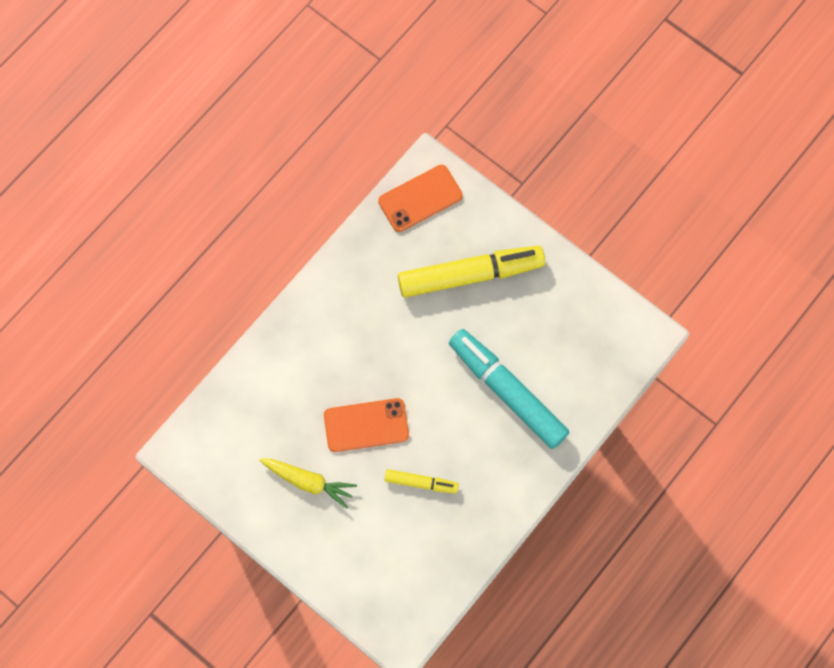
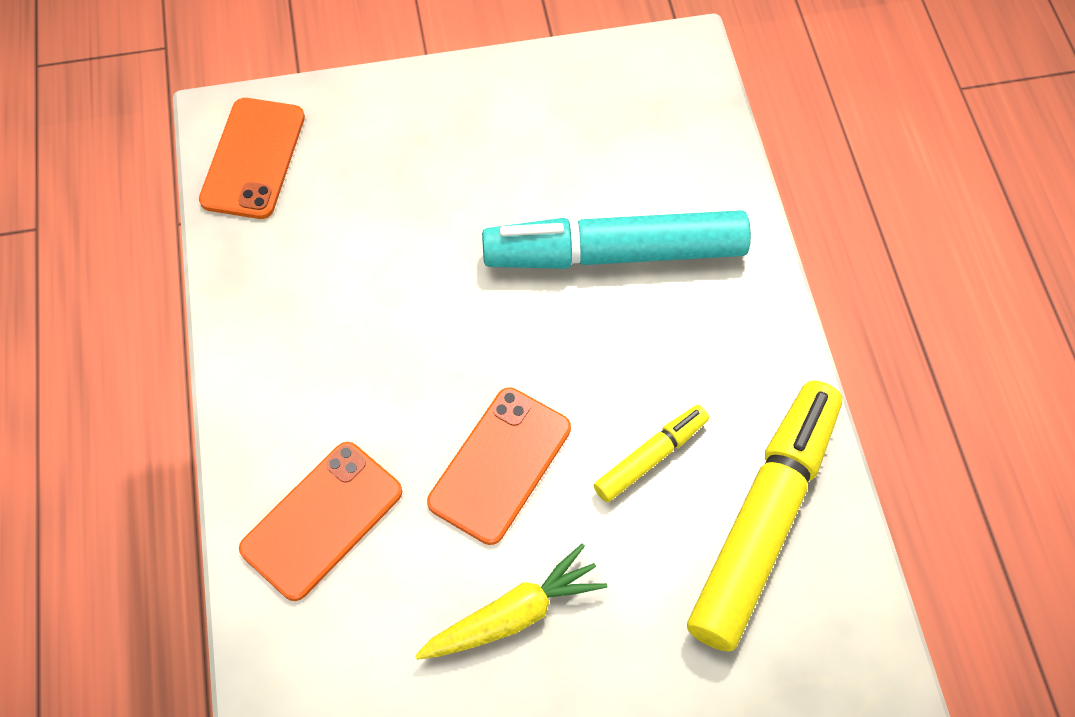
camera: 50 degrees left, 10 degrees down
(285, 376) = (322, 520): none -> orange phone
(469, 275) = (413, 179): yellow marker -> yellow marker (763, 521)

